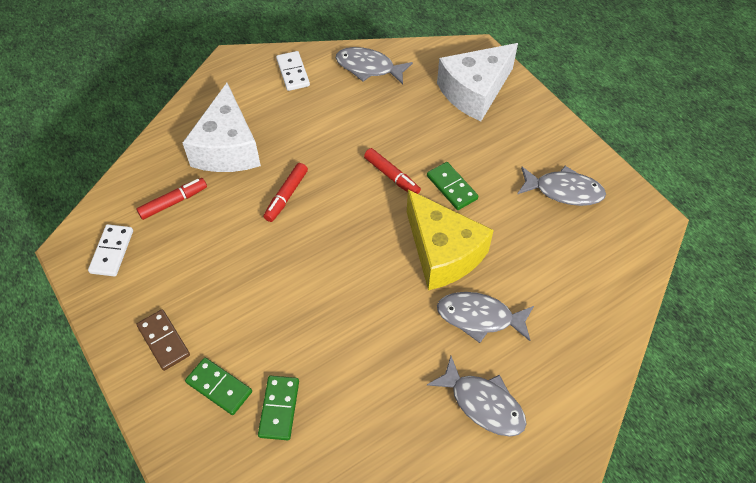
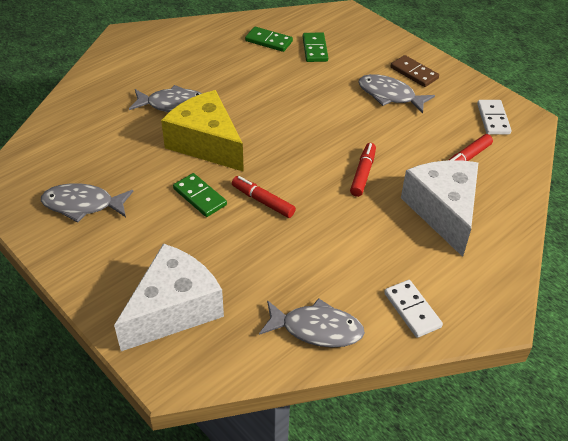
camera: 170 degrees right, 10 degrees down
(219, 387) = (361, 55): green domino -> green domino (269, 41)
(483, 403) = (172, 62): grey fish -> grey fish (390, 95)

